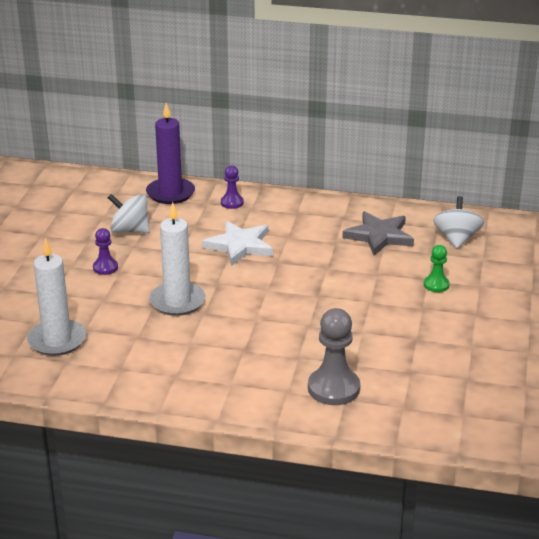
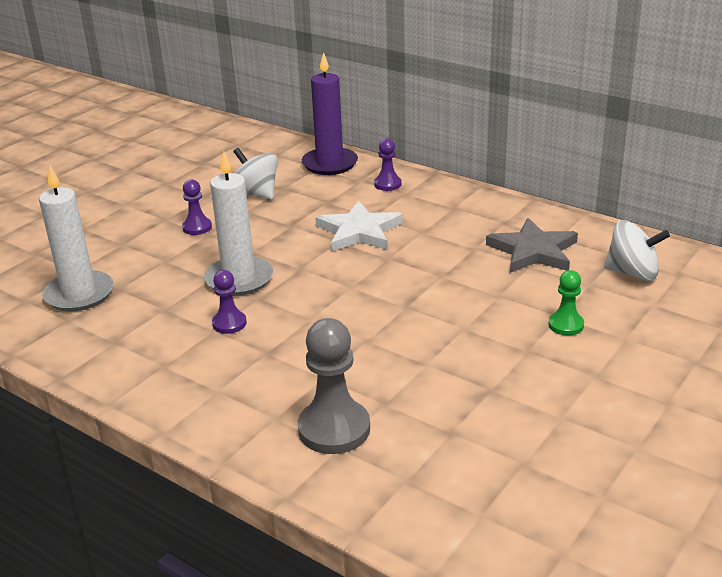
camera: 25 degrees right, 0 degrees up
(199, 336) = (229, 323): none -> purple pawn
(456, 239) = (632, 273): white spinning top -> white spinning top turned 75 degrees clockwise

